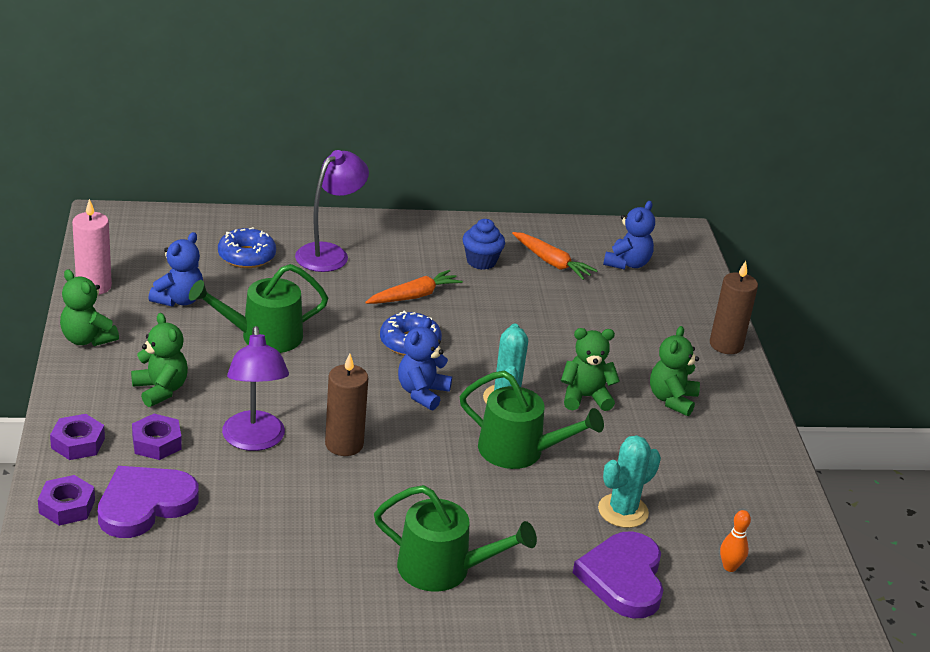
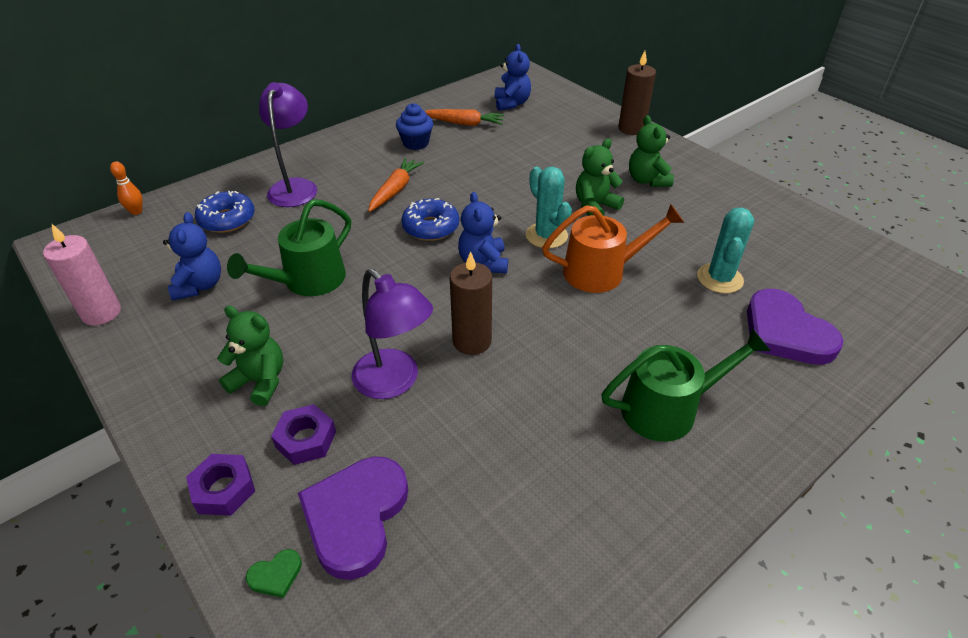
camera: 30 degrees left, 10 degrees up
(67, 506) = (276, 575): purple nut -> green heart
(87, 339) = (138, 369): green teddy bear -> none
(519, 451) = (601, 271): green watering can -> orange watering can
(729, 567) = (828, 281): orange bowling pin -> orange bowling pin (136, 212)

